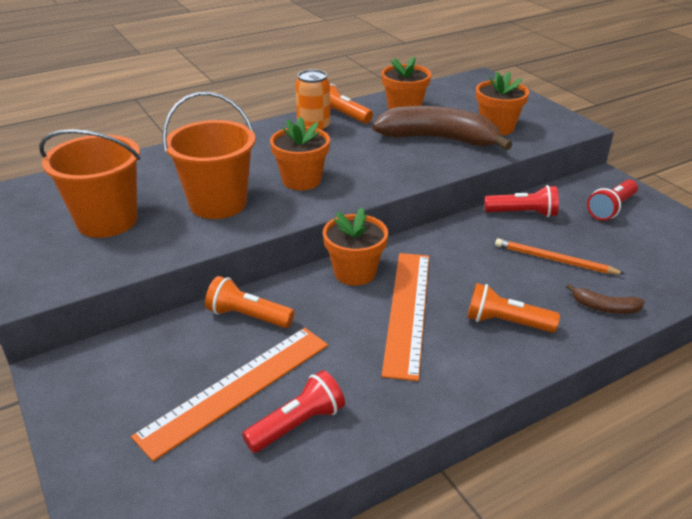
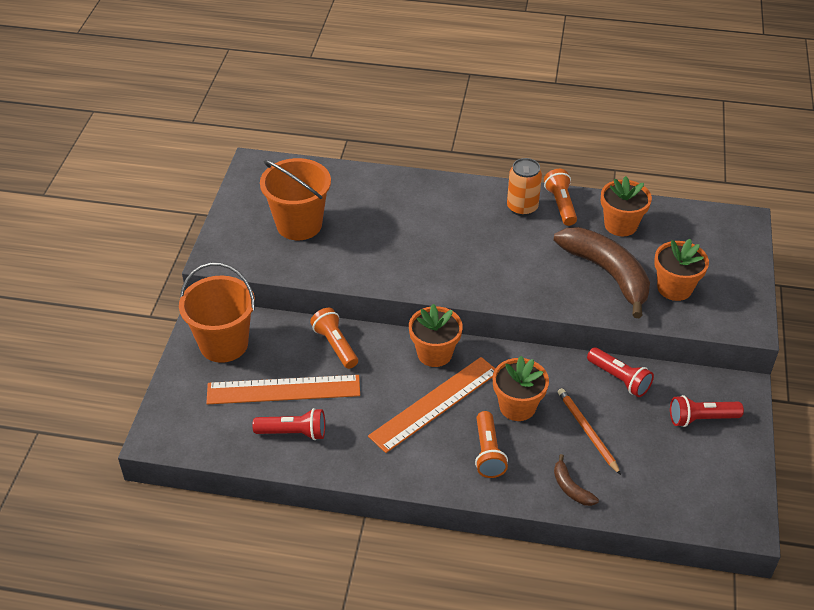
camera: 40 degrees right, 10 degrees up
(218, 203) = (378, 248): orange bucket -> orange bucket (224, 344)
(301, 180) = (455, 258): orange flower pot -> orange flower pot (517, 406)
(506, 322) = (488, 453): orange flashlight -> orange flashlight turned 150 degrees counterclockwise

